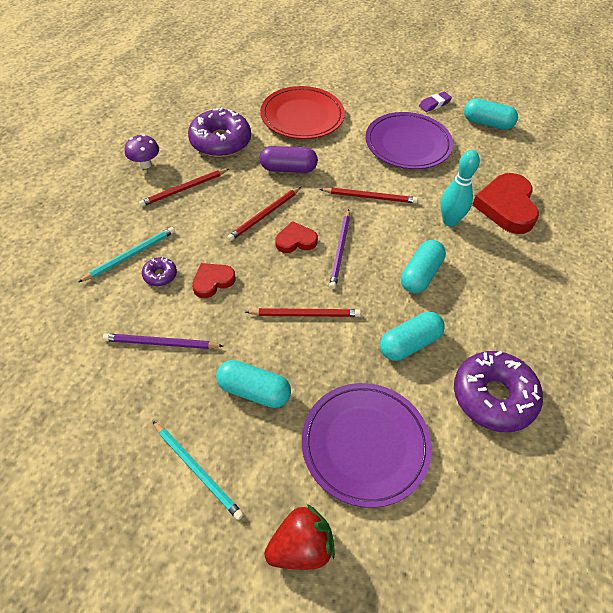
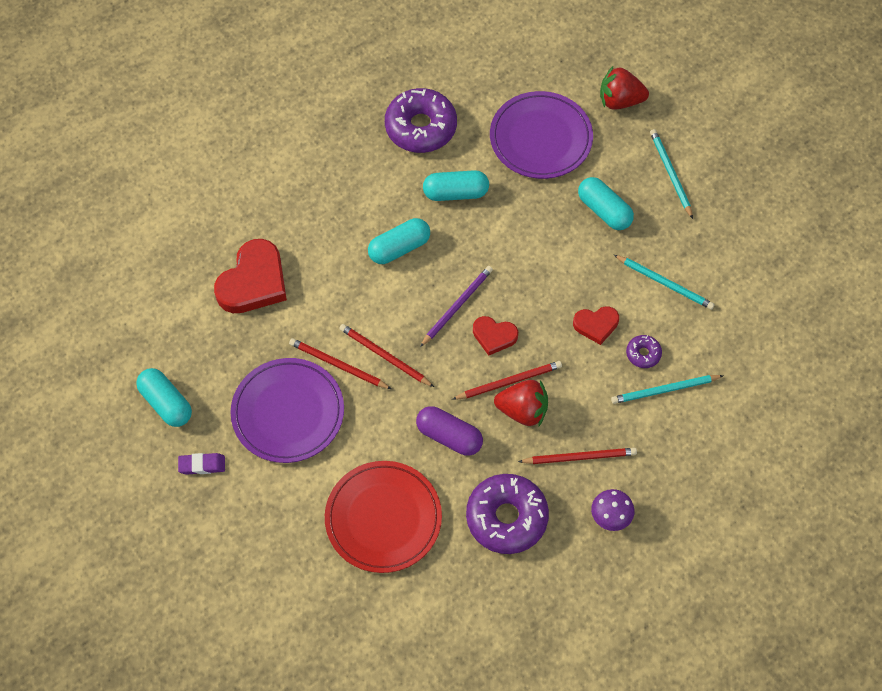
camera: 150 degrees left, 10 degrees up
(161, 343) = (665, 283): purple pencil -> turquoise pencil
(243, 201) = (522, 410): none -> red strawberry
(305, 314) = (528, 256): red pencil -> red pencil (338, 365)
(449, 221) = (325, 291): turquoise bowling pin -> none

